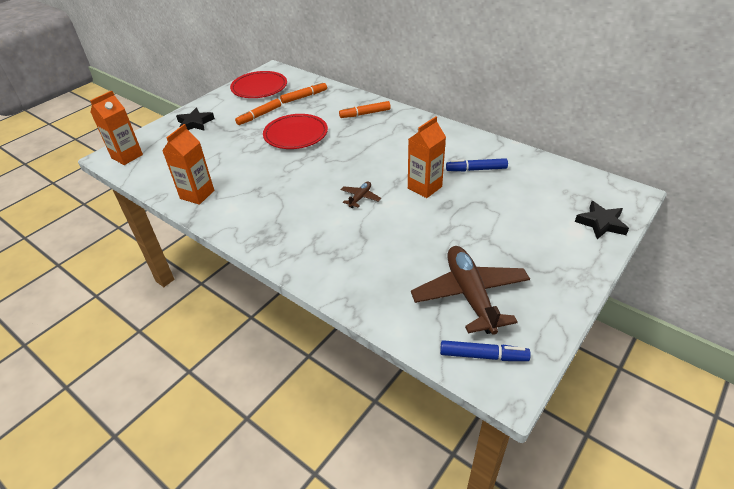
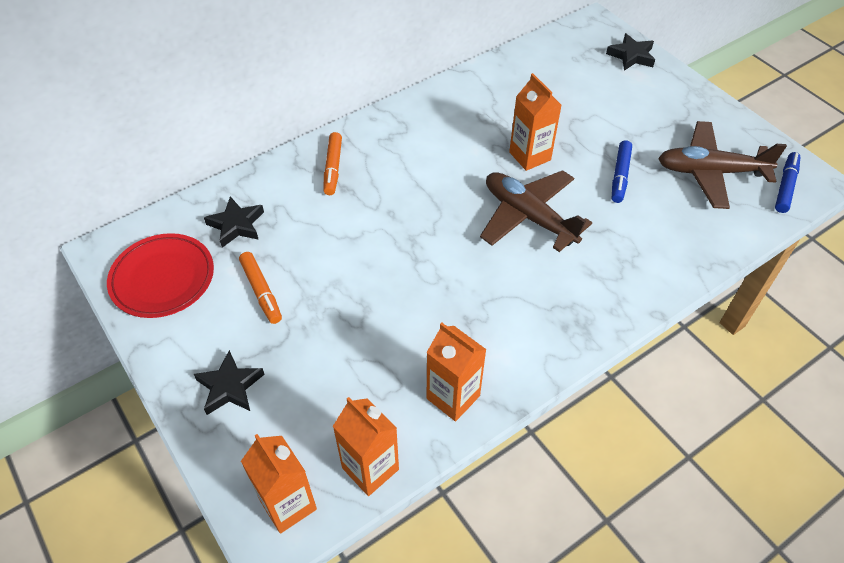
camera: 75 degrees left, 10 degrees up
(147, 176) = (370, 468): none -> orange carton
(296, 135) = (347, 254): red plate -> none
(304, 97) = (236, 225): orange marker -> black star
(360, 198) = (528, 216): brown plane -> brown plane, size x2.23
(476, 169) = (512, 106): blue marker -> blue marker (620, 176)

